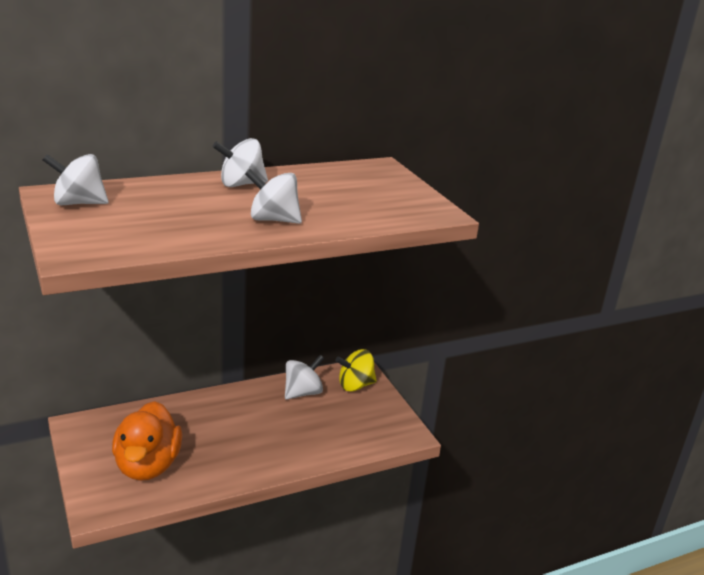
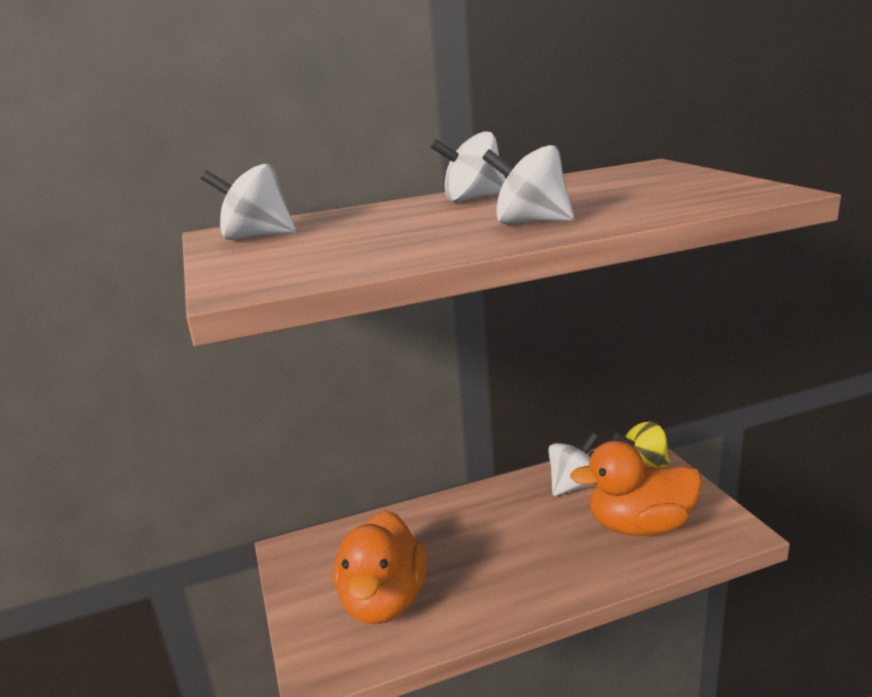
camera: 10 degrees right, 5 degrees down
(342, 426) = (639, 526): none -> orange duck

